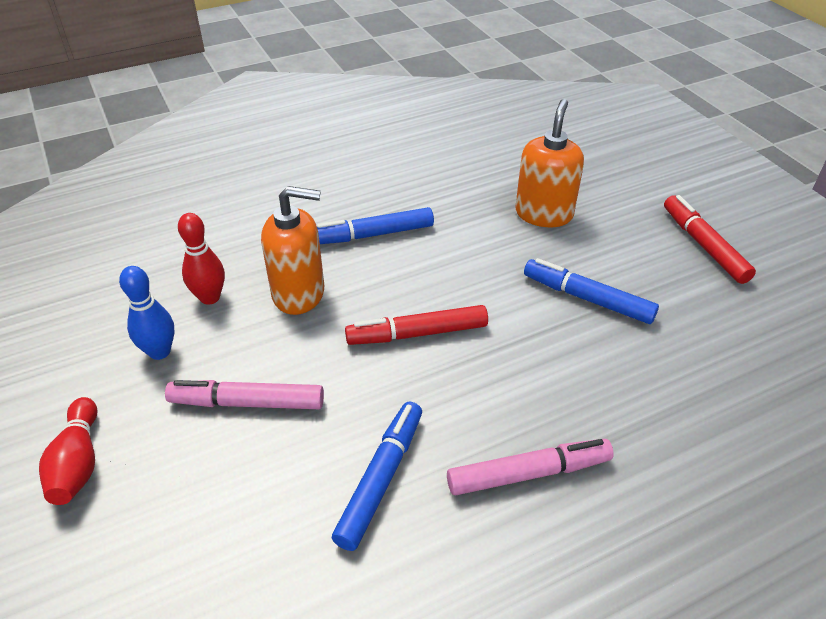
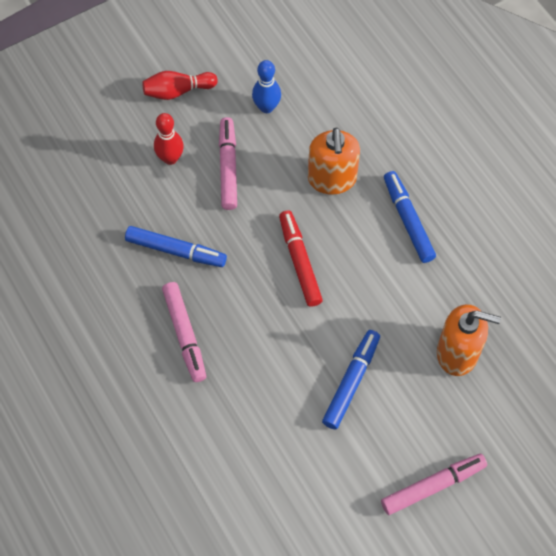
camera: 85 degrees right, 20 degrees up
(210, 297) = (321, 123): red bowling pin -> red bowling pin (170, 158)
(703, 245) = (433, 486): red marker -> pink marker

